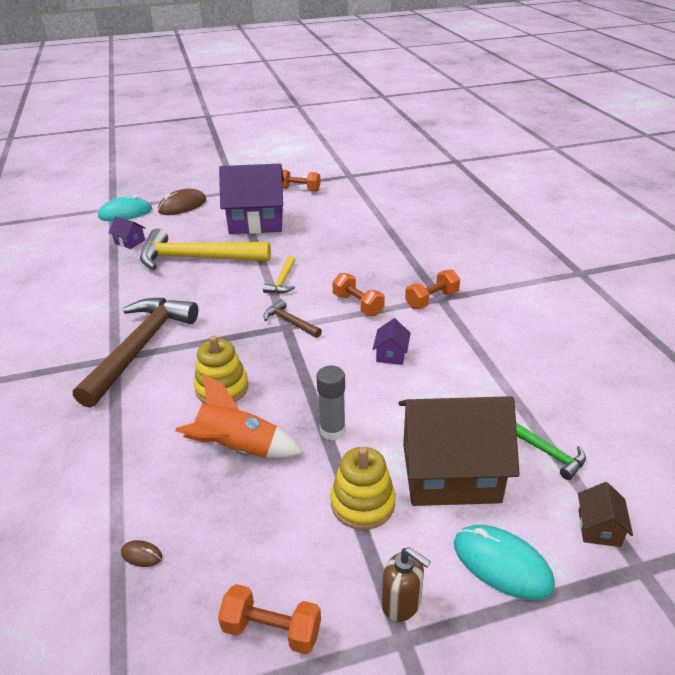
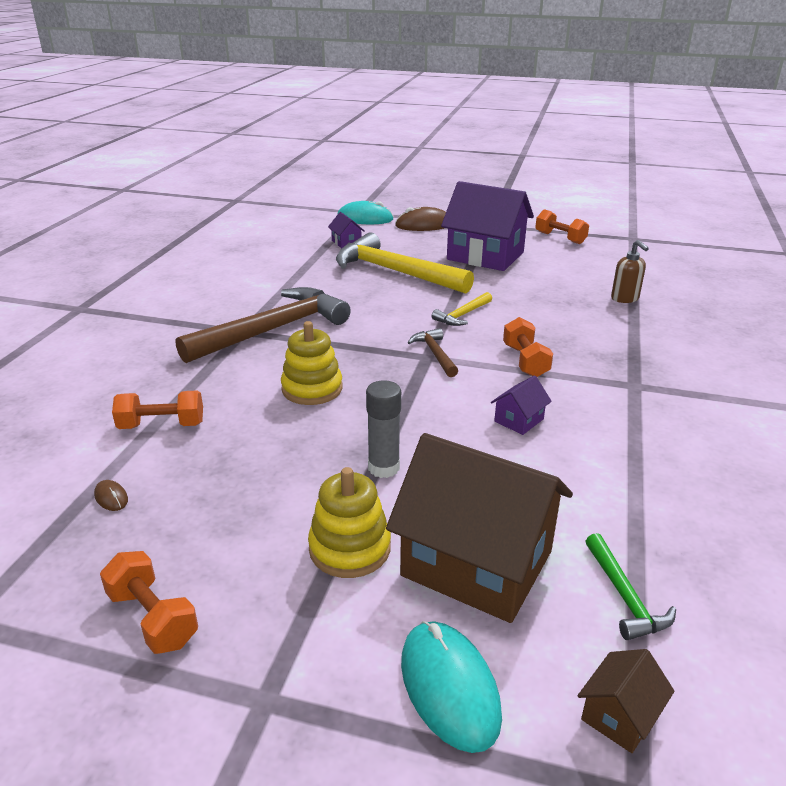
camera: 30 degrees right, 5 degrees down
(238, 448) = (276, 446): orange rocket -> none
(401, 603) = (297, 664): brown soap dispenser -> brown soap dispenser (625, 298)
(431, 300) = (621, 383): orange dumbbell -> orange dumbbell (162, 425)

